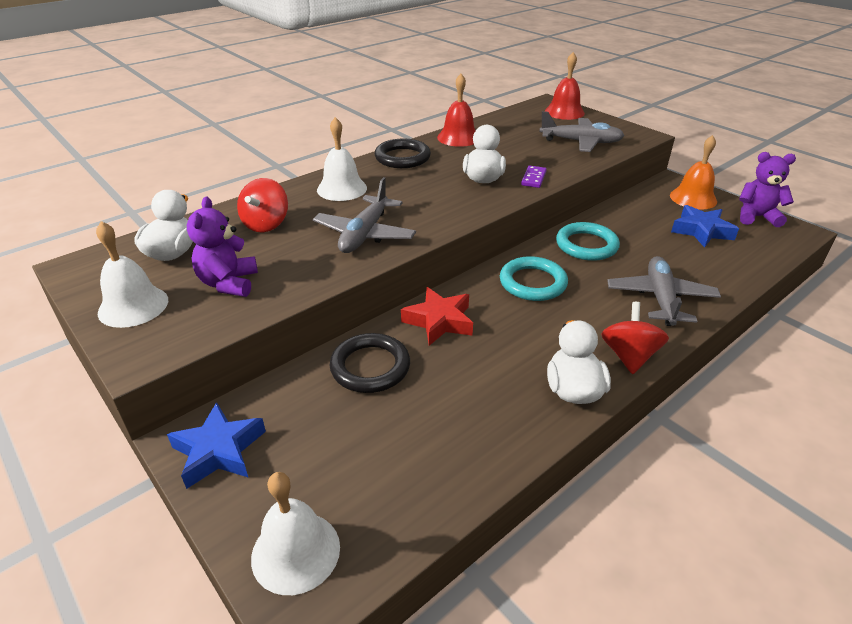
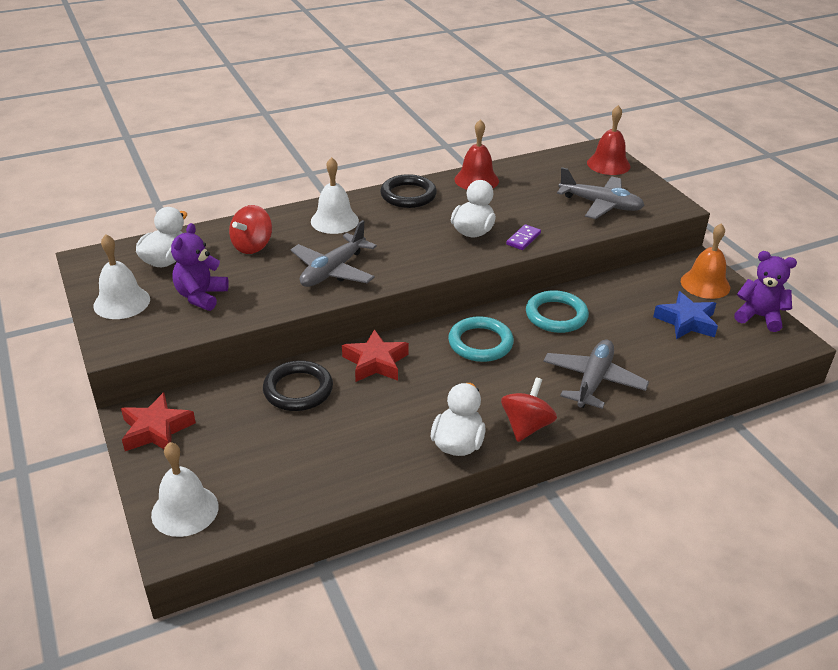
camera: 15 degrees right, 0 degrees up
(219, 451) = (156, 429): blue star -> red star

